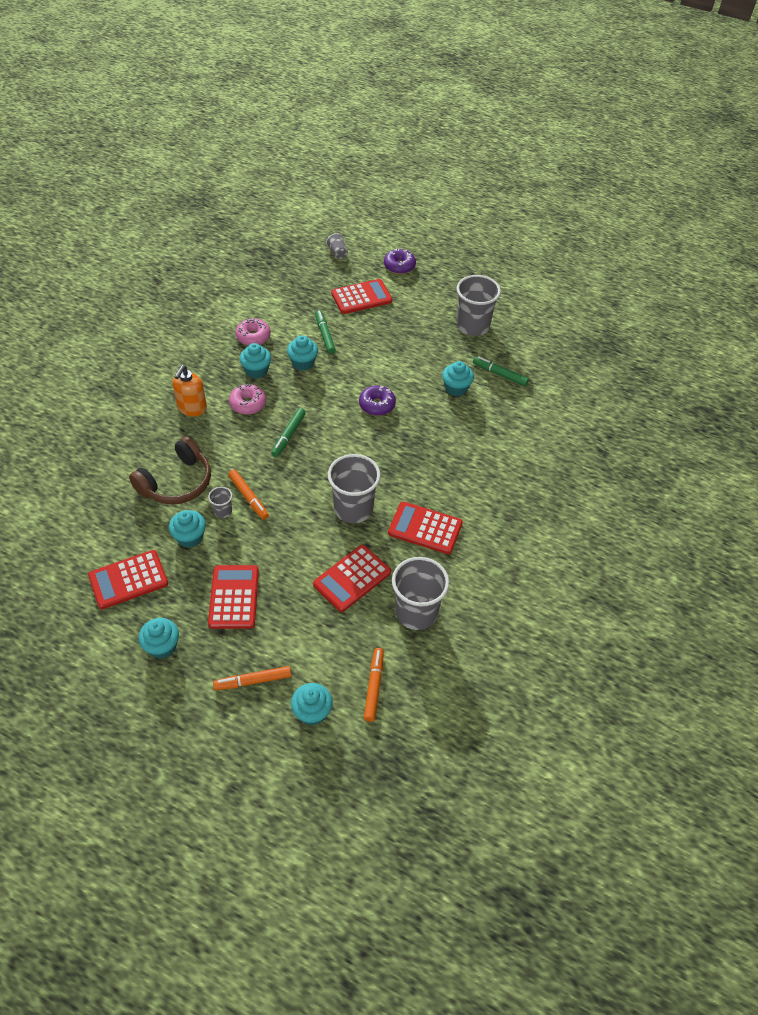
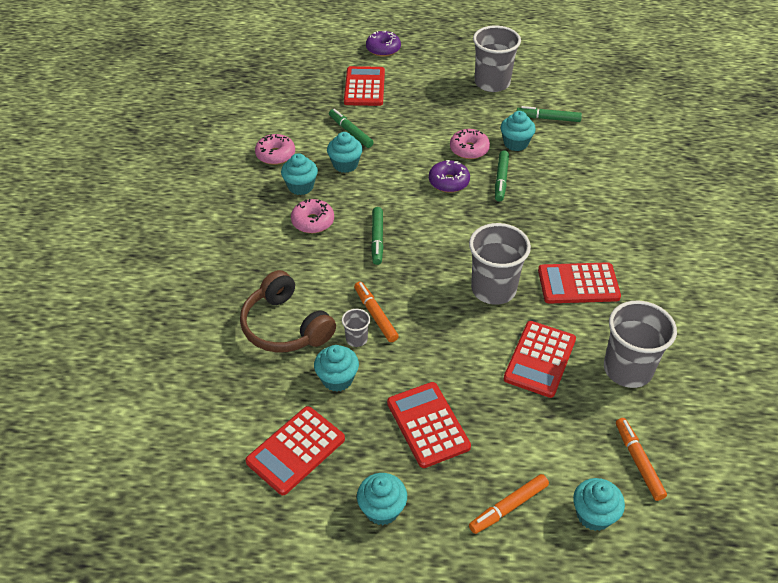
camera: 20 degrees left, 5 degrees down
(177, 482) = (285, 326): brown headphones -> brown headphones turned 120 degrees clockwise
(192, 408) = (253, 245): orange soap dispenser -> none
(248, 497) = (375, 315): orange marker -> orange marker turned 150 degrees counterclockwise
(337, 253) = (312, 53): grey cup -> none
(361, 297) = (364, 87): red calculator -> red calculator turned 45 degrees counterclockwise
(412, 381) = (469, 149): none -> pink donut
(422, 417) = (501, 179): none -> green marker

